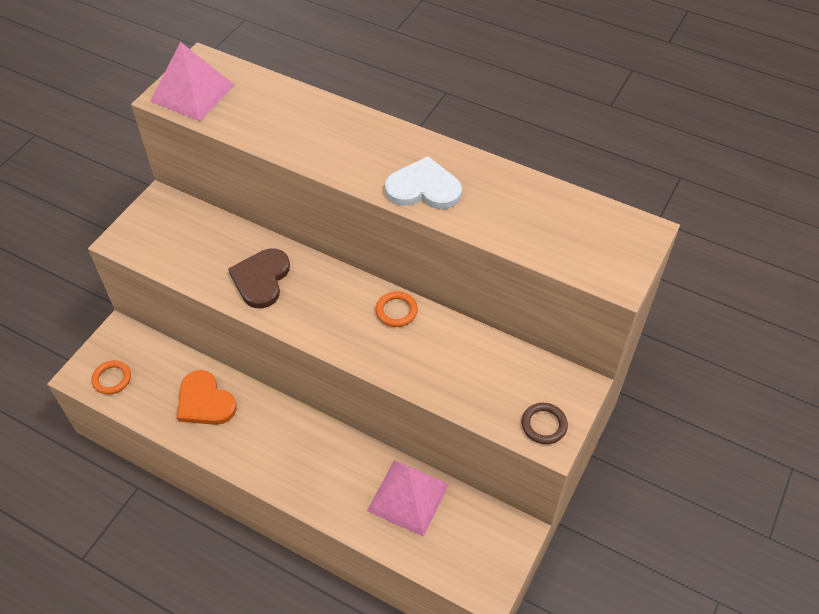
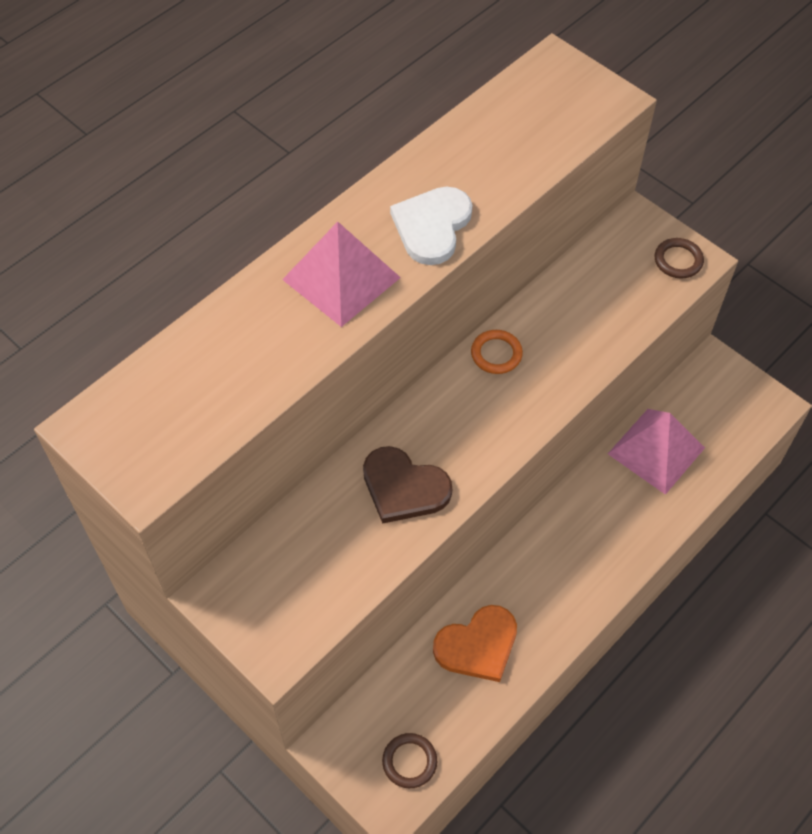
camera: 75 degrees left, 5 degrees up
(112, 379) = (409, 761): orange ring -> brown ring
(193, 93) = (152, 446): pink pyramid -> pink pyramid (341, 278)

